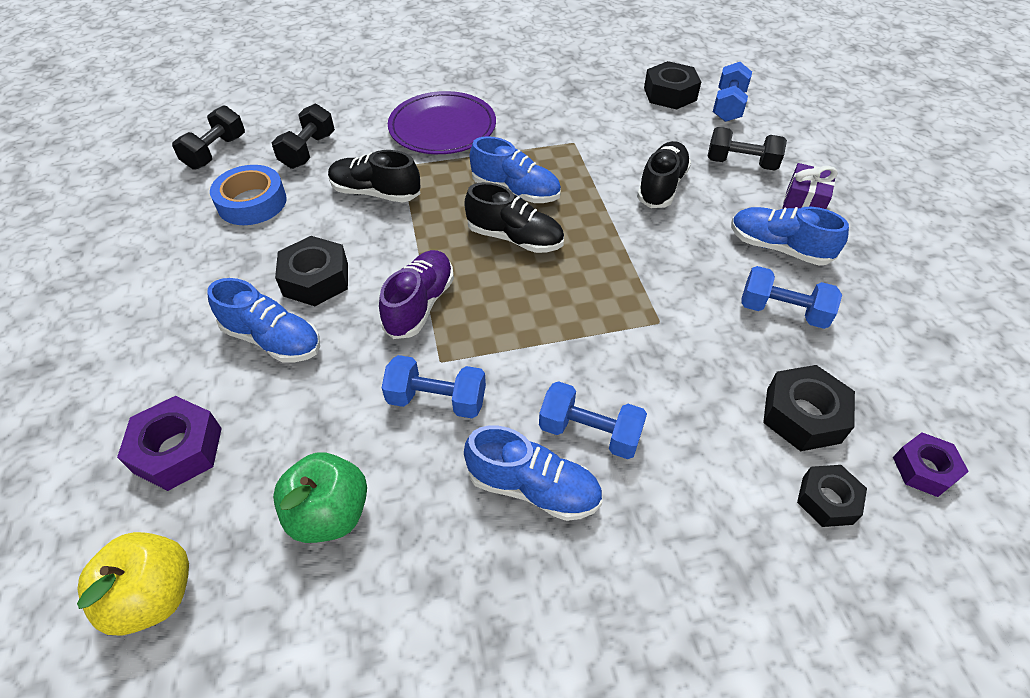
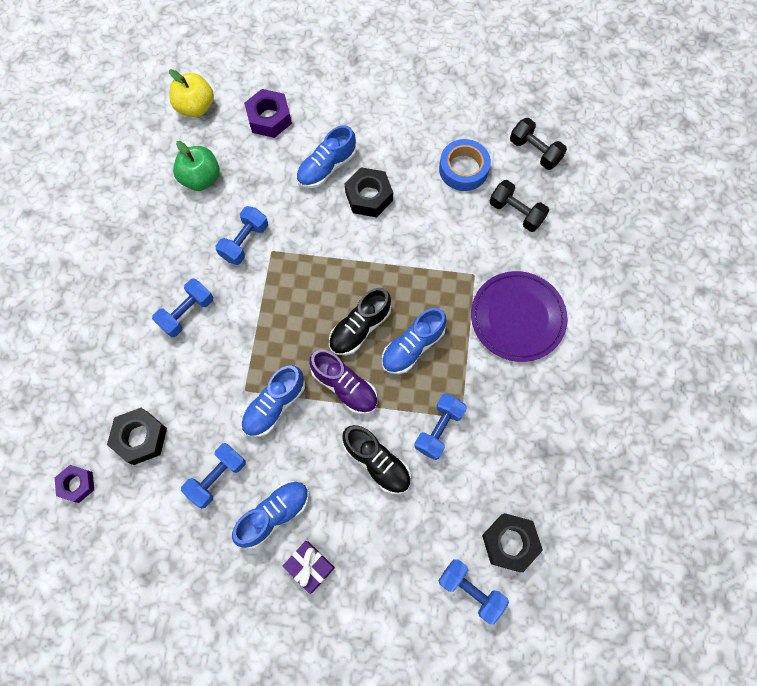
camera: 110 degrees right, 20 degrees up
(375, 193) = (446, 249): black shoe -> none
(420, 304) = (321, 251): purple shoe -> purple shoe (344, 386)
(533, 488) = (169, 272): blue shoe -> blue shoe (274, 405)
(596, 153) = (439, 429): none -> blue dumbbell
(741, 163) = (382, 548): black dumbbell -> none
(827, 500) = (89, 417): black nut -> none

